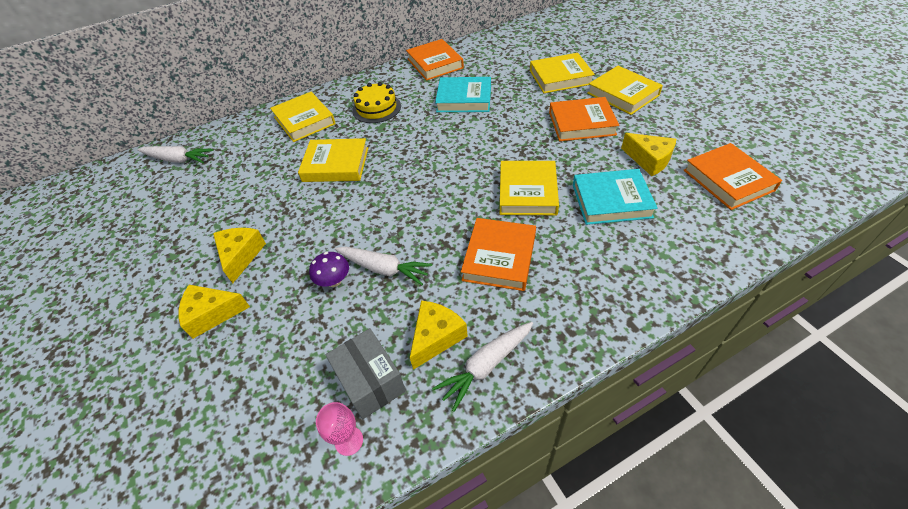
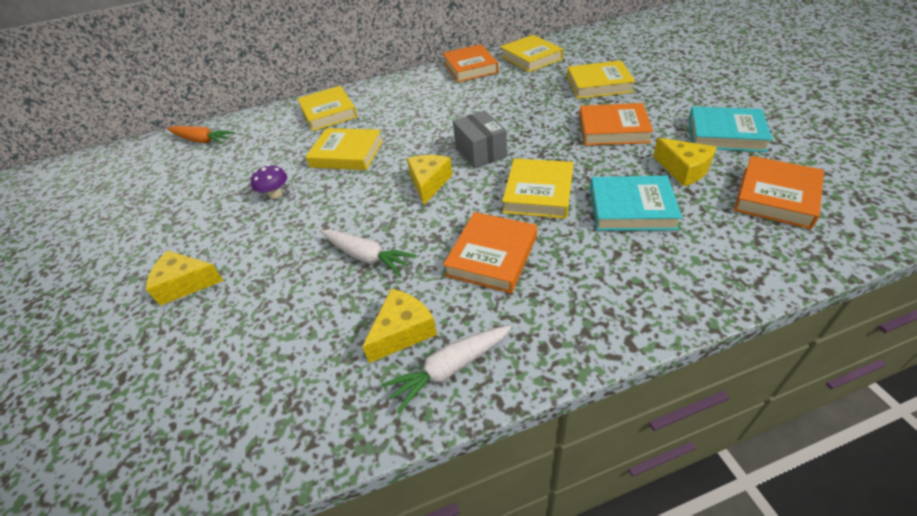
camera: 10 degrees right, 5 degrees down
(178, 159) = (201, 140): white carrot -> orange carrot
(241, 256) = (230, 231): yellow cheese -> yellow cheese (429, 183)
(334, 281) = (313, 264): purple mushroom -> purple mushroom (275, 194)
(349, 441) = (280, 430): pink goblet -> none
(370, 382) = (320, 370): grey box -> grey box (480, 152)
(376, 108) = (401, 105): yellow cake -> none
(464, 99) = (492, 100): turquoise book -> turquoise book (725, 134)
(623, 94) = (665, 103): yellow book -> yellow book (531, 58)
(728, 180) = (776, 196): orange book -> orange book turned 45 degrees clockwise

